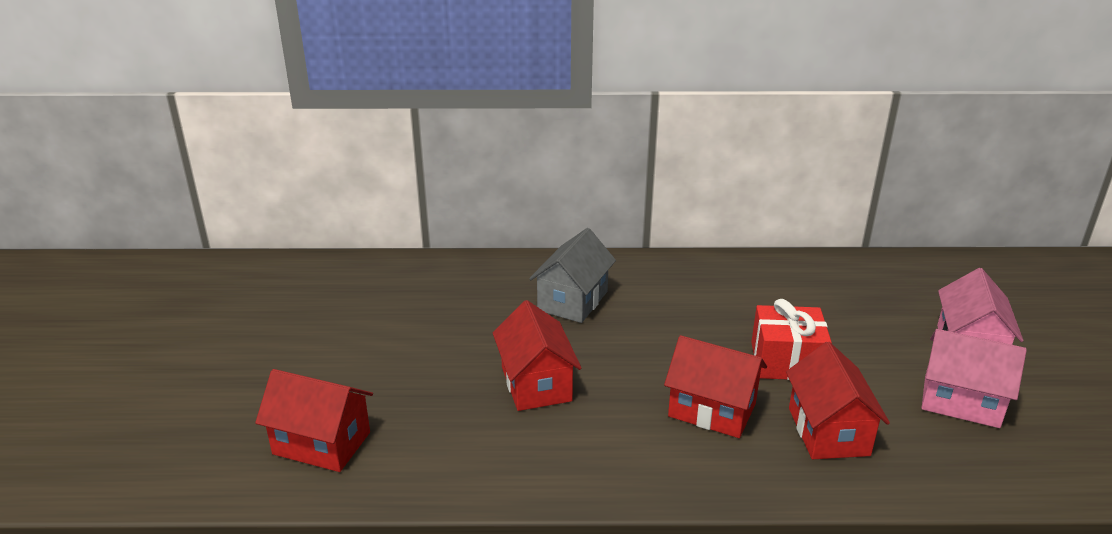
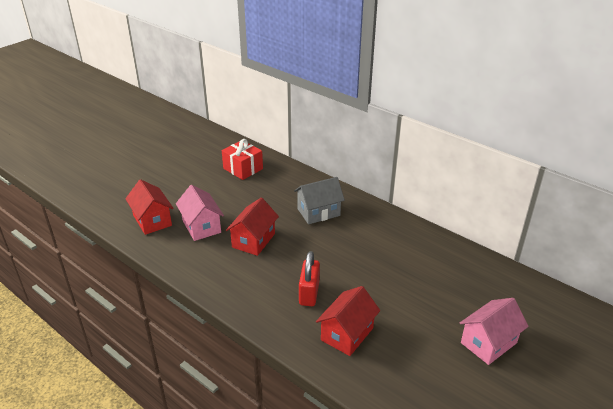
camera: 40 degrees right, 5 degrees up
(712, 410) = (309, 293): red house -> red padlock
(786, 361) = (376, 293): red gift -> red gift (243, 169)
(961, 401) = (437, 363): pink house -> pink house (201, 226)

